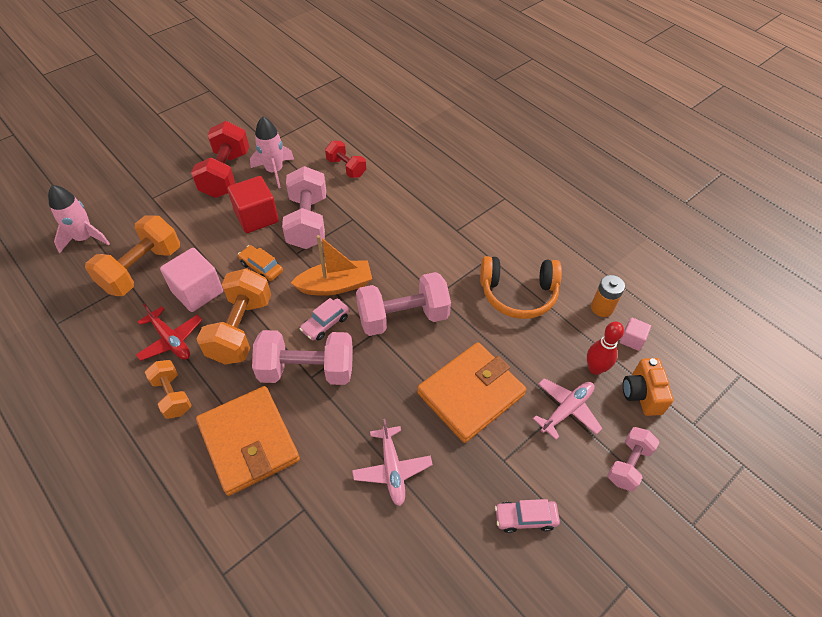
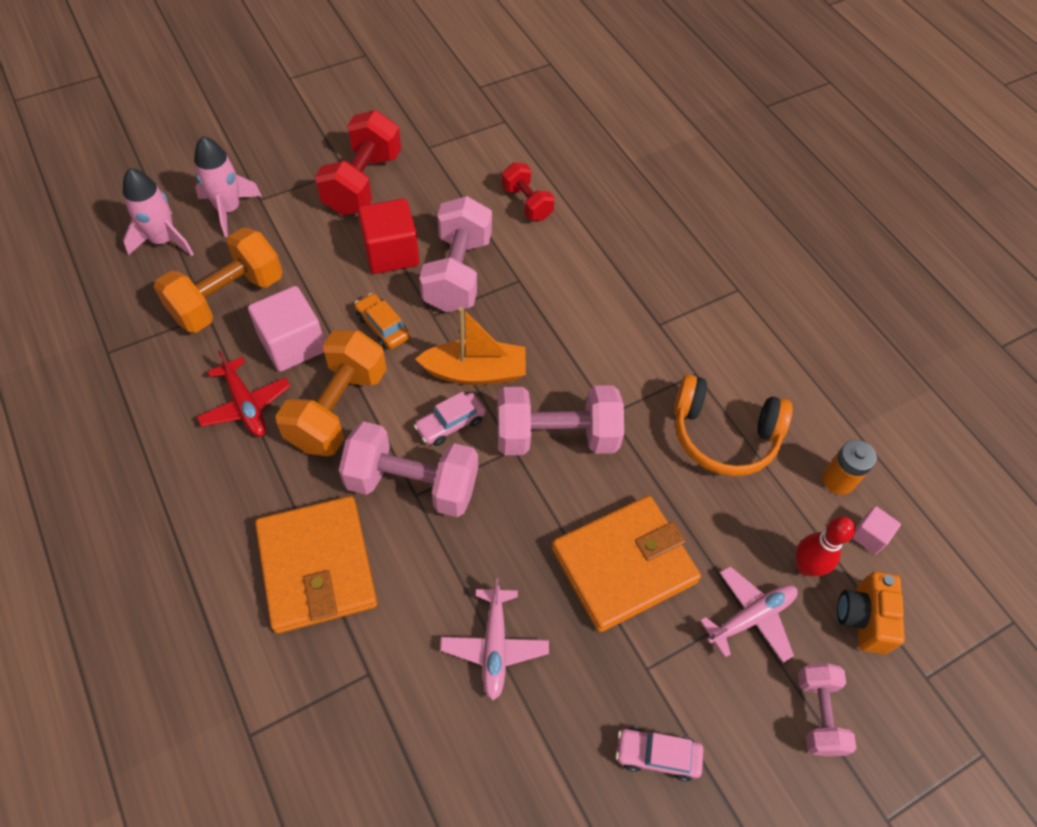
camera: 10 degrees right, 5 degrees up
(172, 395) = (233, 482): orange dumbbell -> none
(274, 171) = (428, 190): pink rocket -> pink rocket (229, 209)
(628, 464) = (818, 714): pink dumbbell -> pink dumbbell turned 45 degrees counterclockwise

